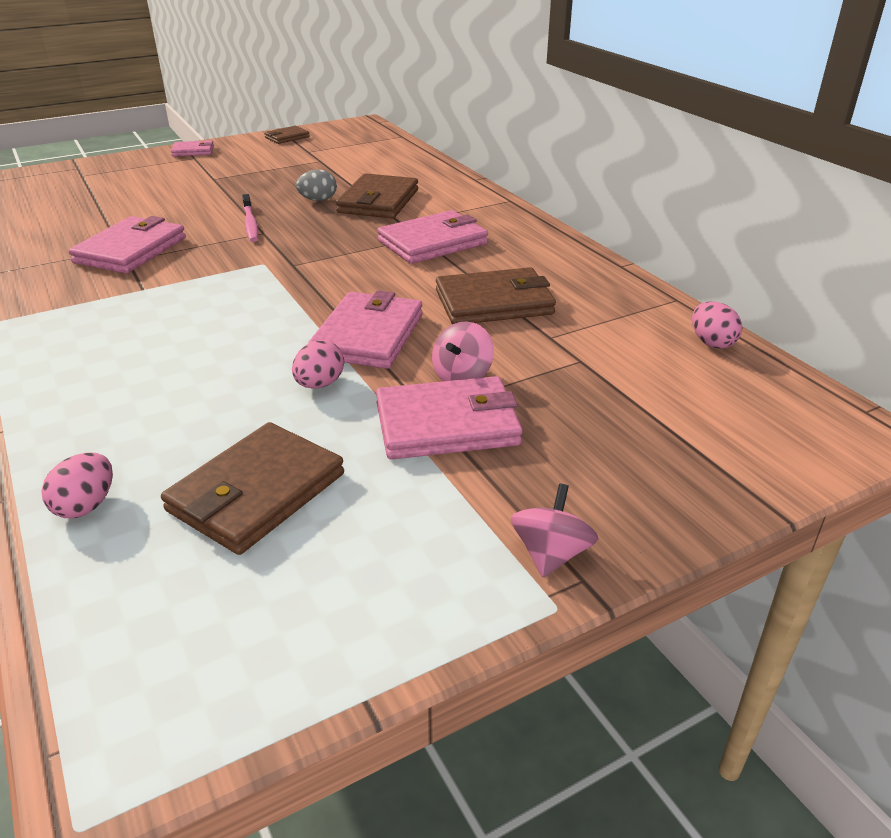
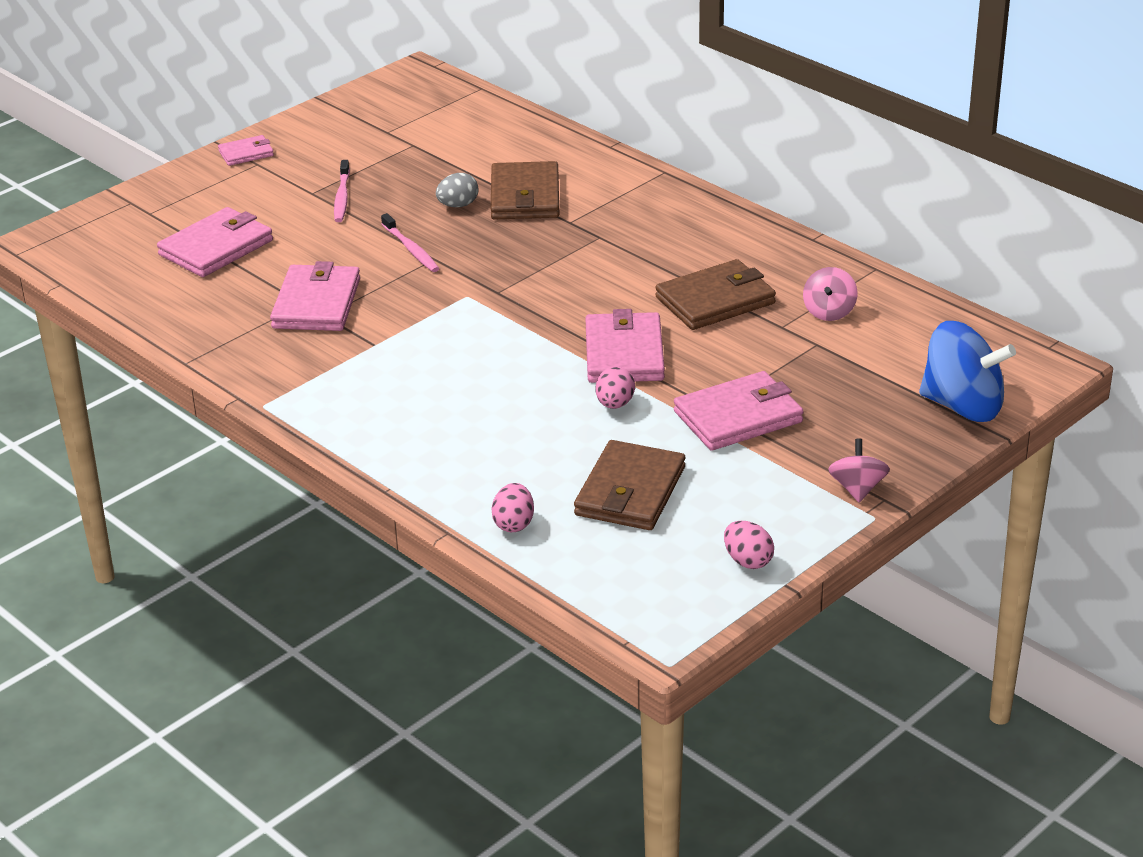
camera: 15 degrees left, 0 degrees up
(232, 184) = (342, 197): none -> pink toothbrush
(287, 137) = (341, 112): brown wallet -> none
(433, 242) = (617, 242): pink wallet -> pink wallet (216, 248)
(462, 376) = (727, 375): pink spinning top -> pink spinning top (829, 312)
(711, 343) = (918, 308): pink egg -> pink egg (747, 561)
(736, 464) = (962, 406): none -> blue spinning top

